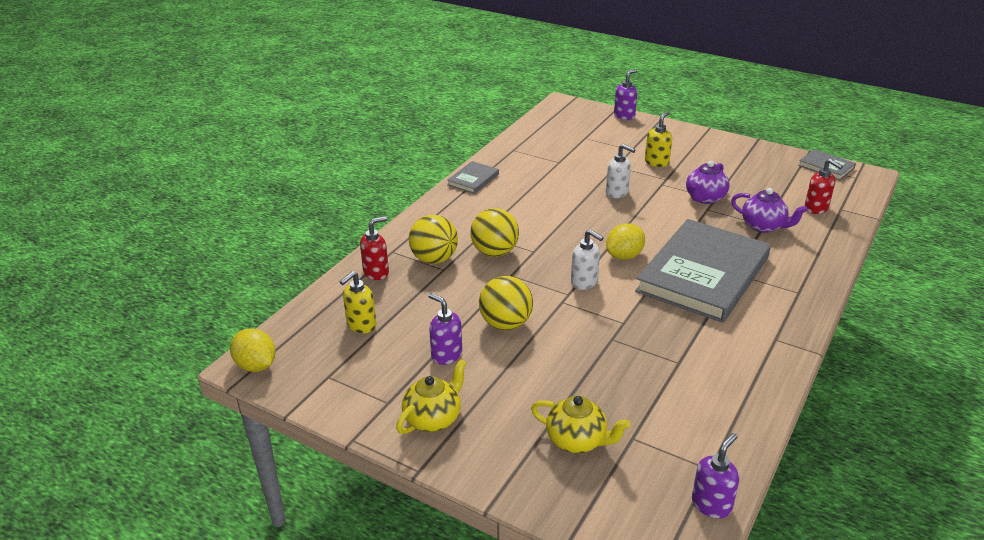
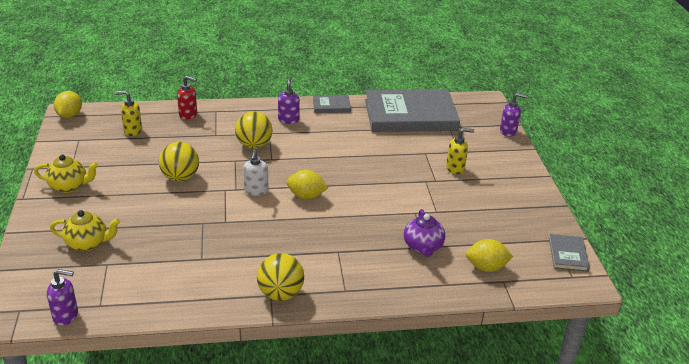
camera: 50 degrees right, 0 degrees up
(434, 259) = (223, 127): yellow ball -> yellow ball (280, 294)
(446, 355) = (130, 168): purple soap dispenser -> purple soap dispenser (288, 120)
(577, 441) = (88, 243): yellow teapot -> yellow teapot turned 75 degrees counterclockwise
(617, 193) = (387, 166): white soap dispenser -> none
(703, 274) = (320, 238): grey book -> grey book (410, 115)
(705, 198) = (430, 207): purple teapot -> none
(816, 208) = (486, 267): red soap dispenser -> yellow lemon

